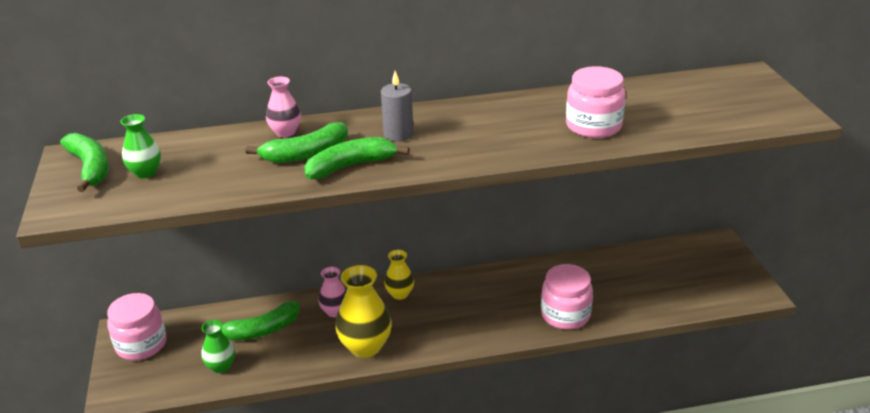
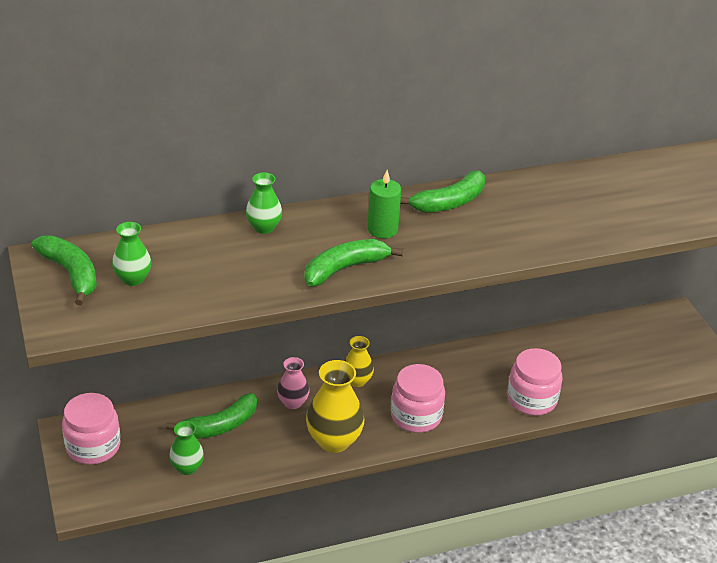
camera: 10 degrees left, 5 degrees up
(285, 132) = (264, 227): pink vase -> green vase
(306, 154) = (294, 254): green banana -> green banana (449, 202)
(398, 134) = (382, 229): grey candle -> green candle
(593, 126) = (576, 218): pink jar -> pink jar (416, 416)

